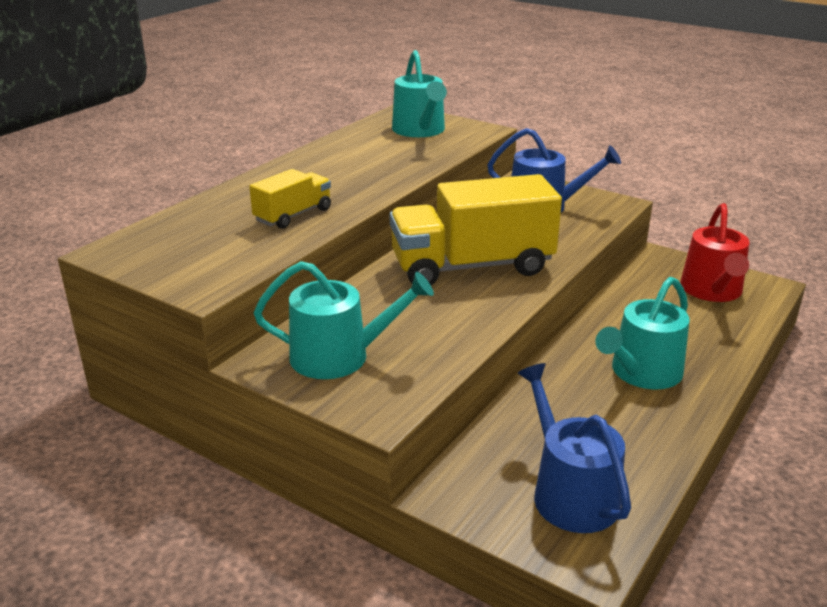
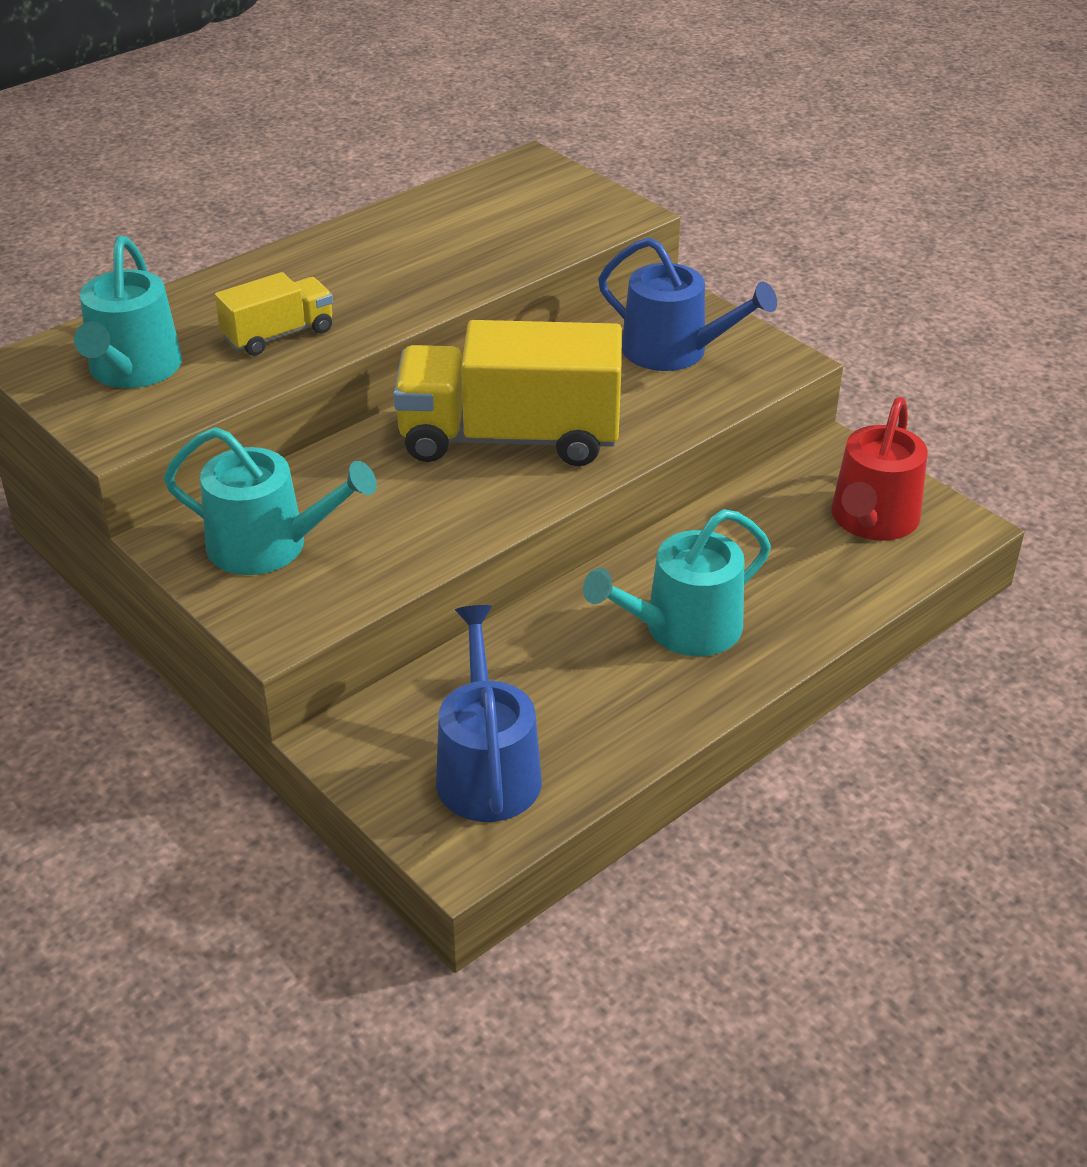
camera: 15 degrees right, 10 degrees up
(420, 131) = (534, 203): turquoise watering can -> turquoise watering can (132, 370)

